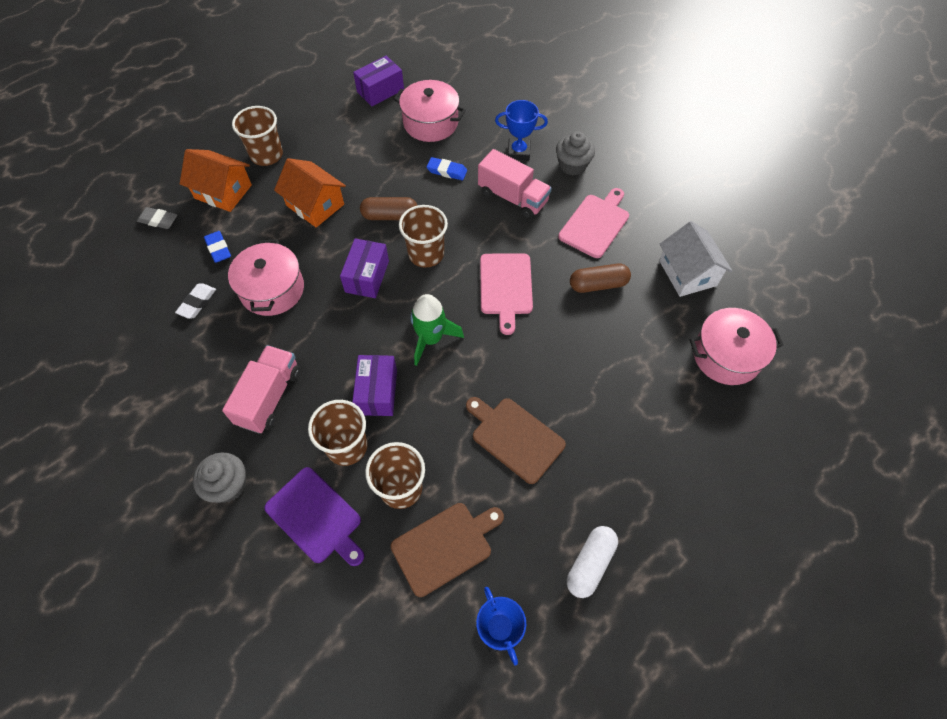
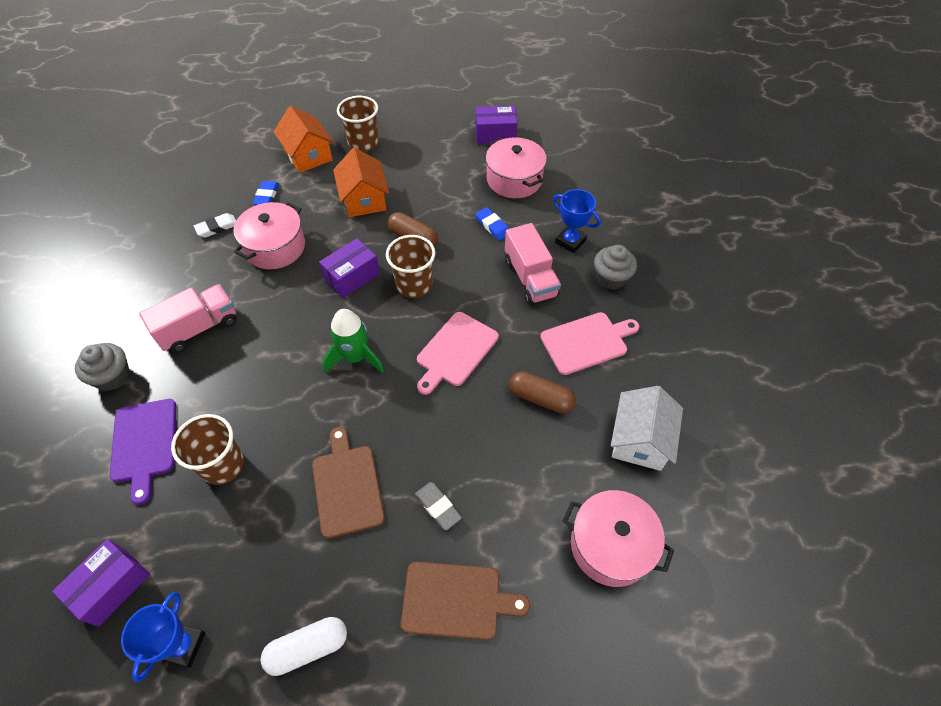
camera: 35 degrees right, 5 degrees down
(158, 220) = (247, 153): grey eraser -> grey eraser (438, 507)
(347, 446) = (215, 403): brown cup -> none
(377, 392) = (276, 374): purple box -> purple box (112, 586)
(445, 546) = (210, 539): brown cutting board -> brown cutting board (456, 600)

